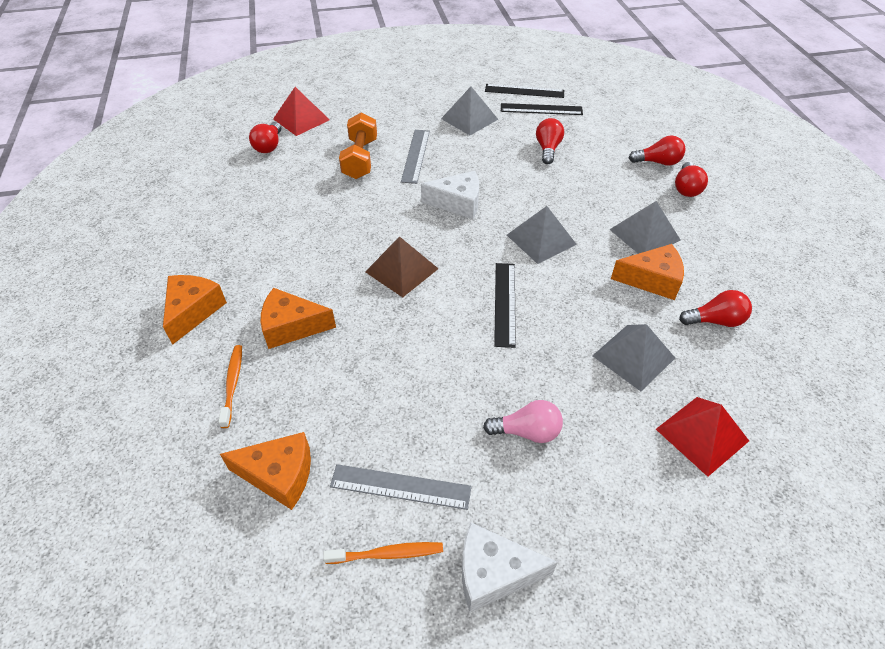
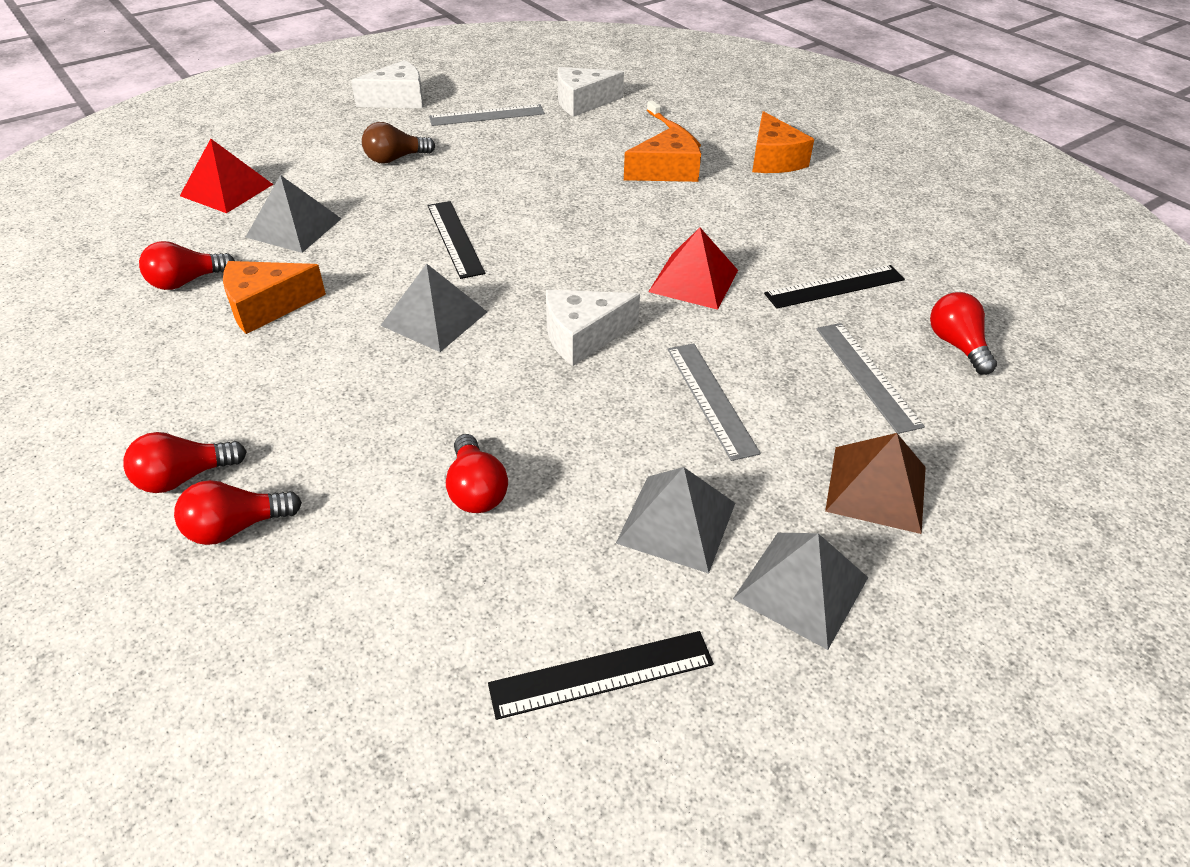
camera: 155 degrees right, 5 degrees down
(279, 475) = (582, 102): orange cheese -> white cheese
(301, 119) = (981, 413): red pyramid -> red pyramid (694, 281)
(331, 145) = (867, 375): none -> grey ruler
(360, 159) = (793, 365): orange dumbbell -> none
(387, 554) = (476, 92): orange toothbrush -> none
(402, 270) = (597, 240): brown pyramid -> brown pyramid (876, 488)
(527, 431) = (395, 159): pink light bulb -> brown light bulb
(541, 109) = (531, 613): black ruler -> black ruler (835, 287)
(644, 234) = (274, 366): grey pyramid -> grey pyramid (801, 587)
(686, 188) = (184, 477): red light bulb -> red light bulb turned 105 degrees counterclockwise

